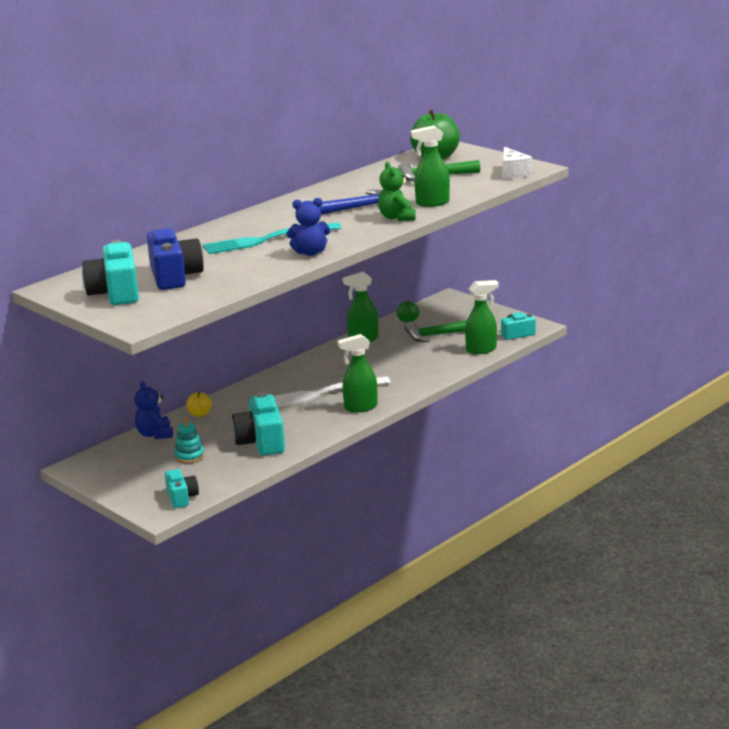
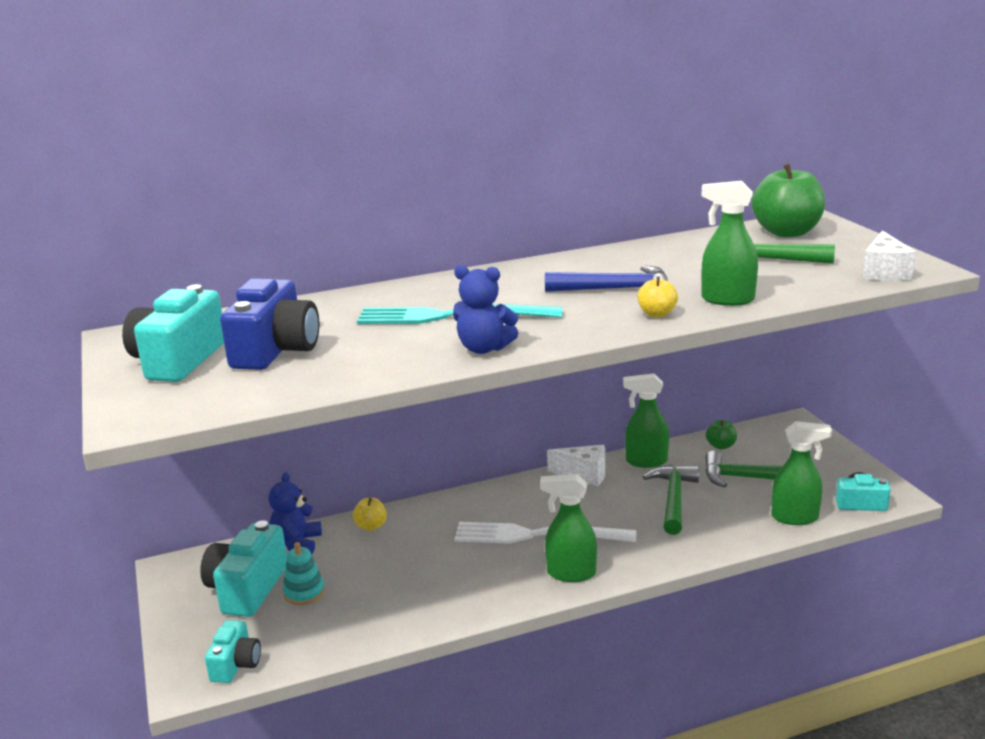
camera: 25 degrees right, 0 degrees up
(261, 441) = (405, 595): turquoise camera -> turquoise camera (247, 589)
(326, 355) = (584, 474): none -> white cheese
(397, 217) = (657, 314): green teddy bear -> yellow apple
(397, 356) = (673, 499): none -> green hammer

